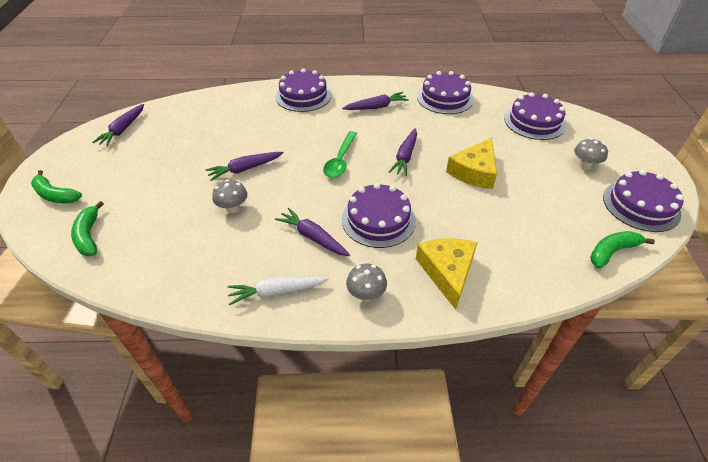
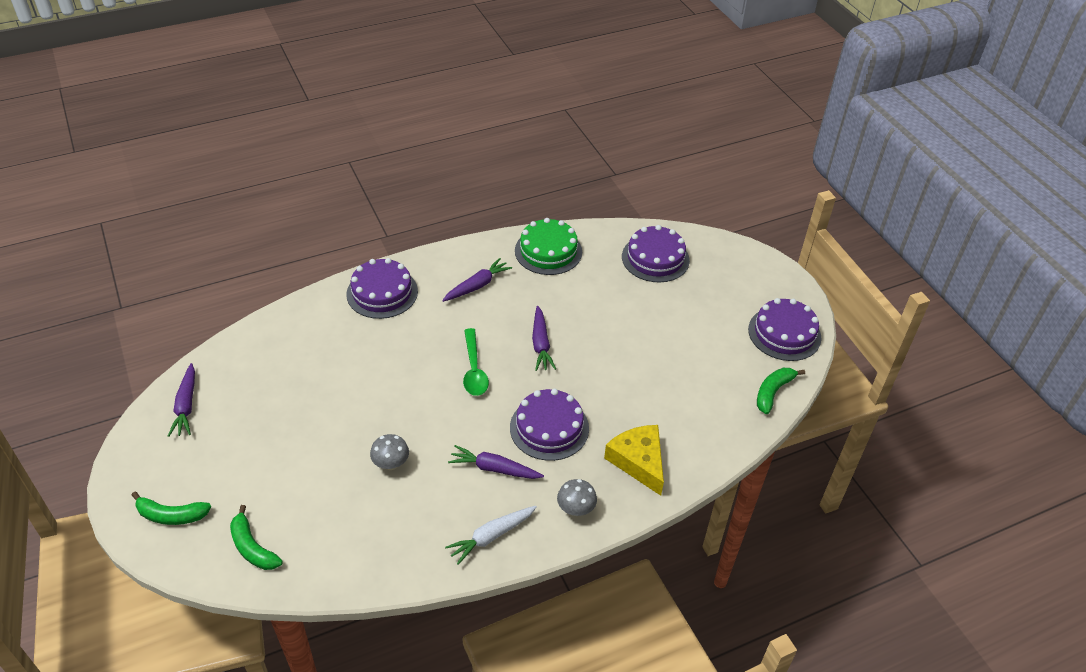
camera: 25 degrees left, 0 degrees up
(245, 169) = (374, 413): purple carrot -> none
(445, 98) = (548, 251): purple cake -> green cake
(474, 171) = (619, 341): yellow cheese -> none
(585, 165) = (722, 301): grey mushroom -> none

